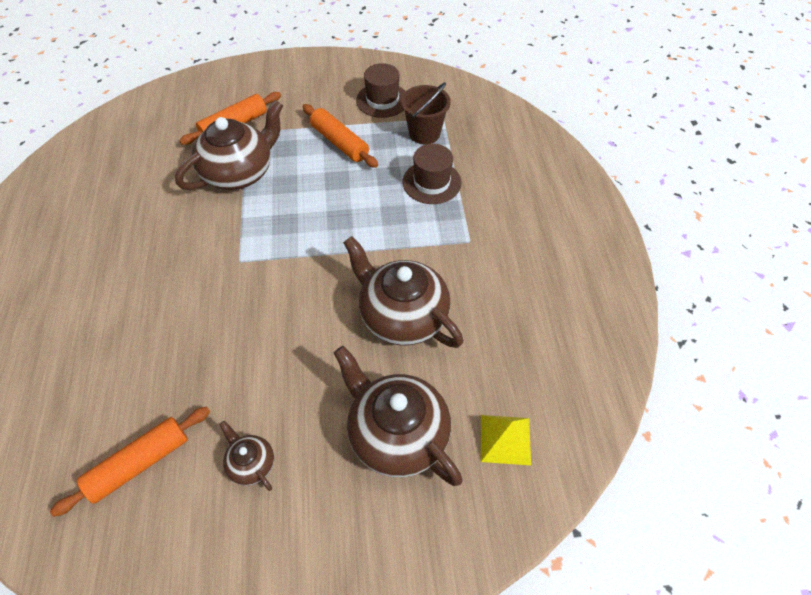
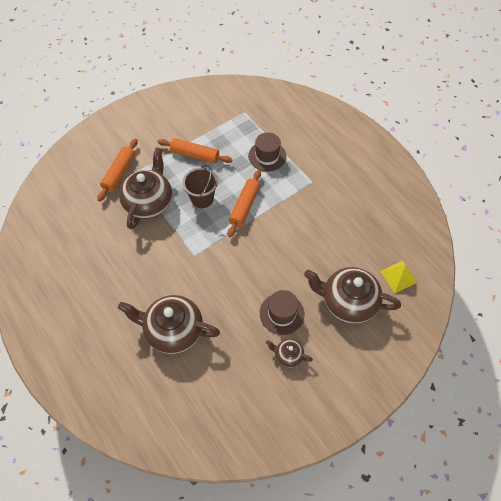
camera: 30 degrees left, 5 degrees up
(139, 463) = (230, 388): orange rolling pin -> orange rolling pin (244, 206)
(382, 100) = (199, 115): brown hat -> brown hat (282, 313)
(402, 316) = (307, 241): brown teapot -> brown teapot (173, 330)
(424, 133) = (241, 127): brown bucket -> brown bucket (202, 198)

